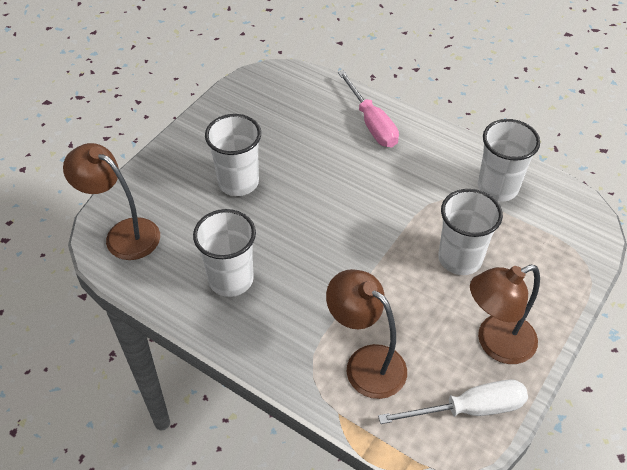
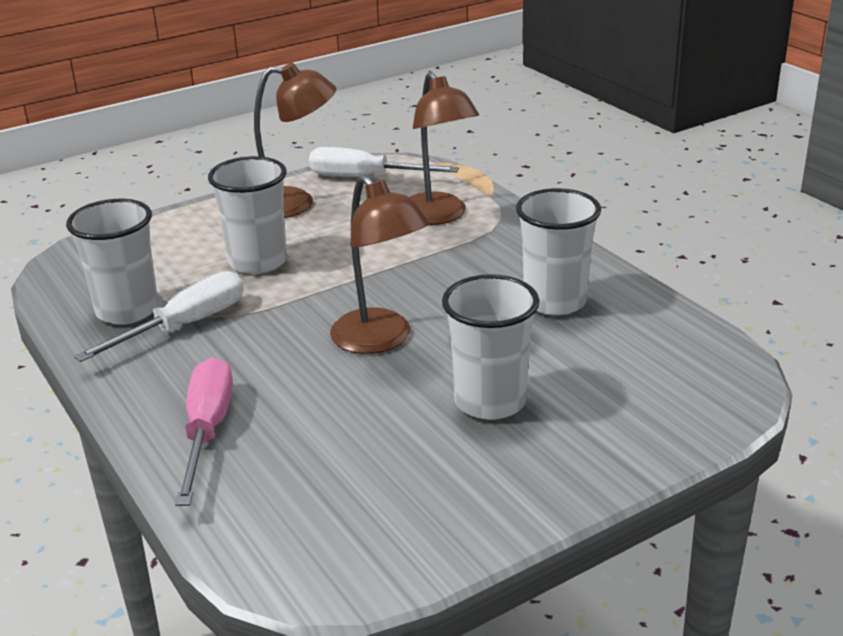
camera: 155 degrees left, 20 degrees down
(123, 234) = (699, 378): brown lamp -> brown lamp (380, 340)
(451, 186) = (185, 325): none -> white screwdriver

